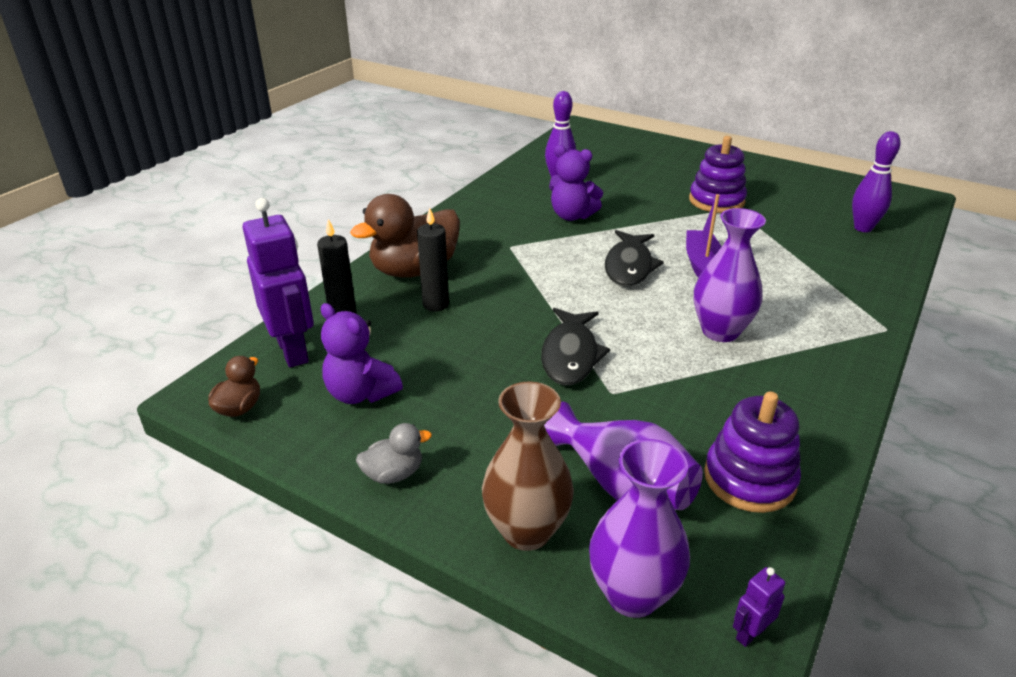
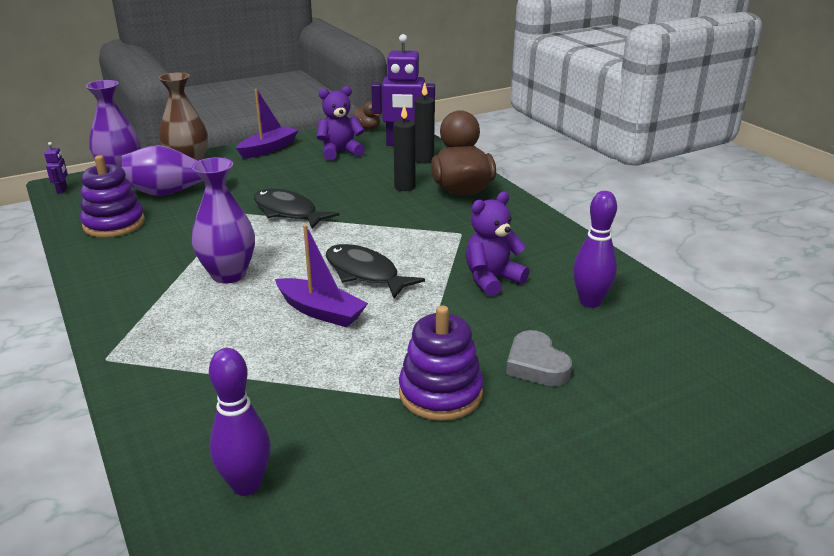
camera: 120 degrees right, 5 degrees down
(393, 474) = (268, 149): grey duck -> purple boat
(650, 182) = (536, 365): none -> grey heart

